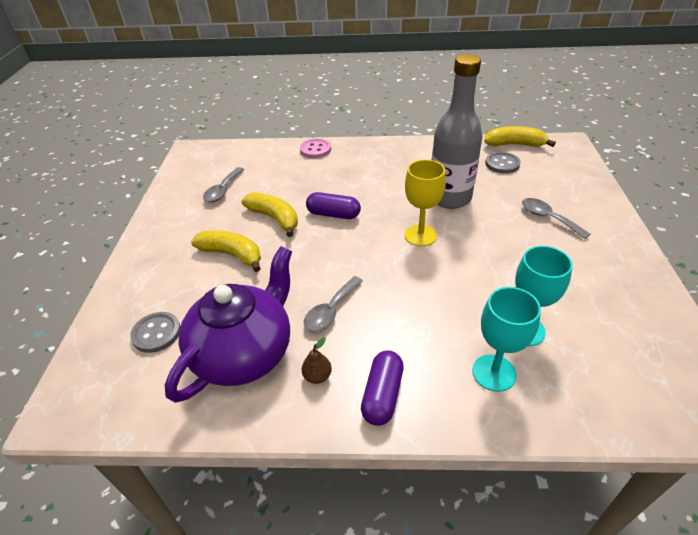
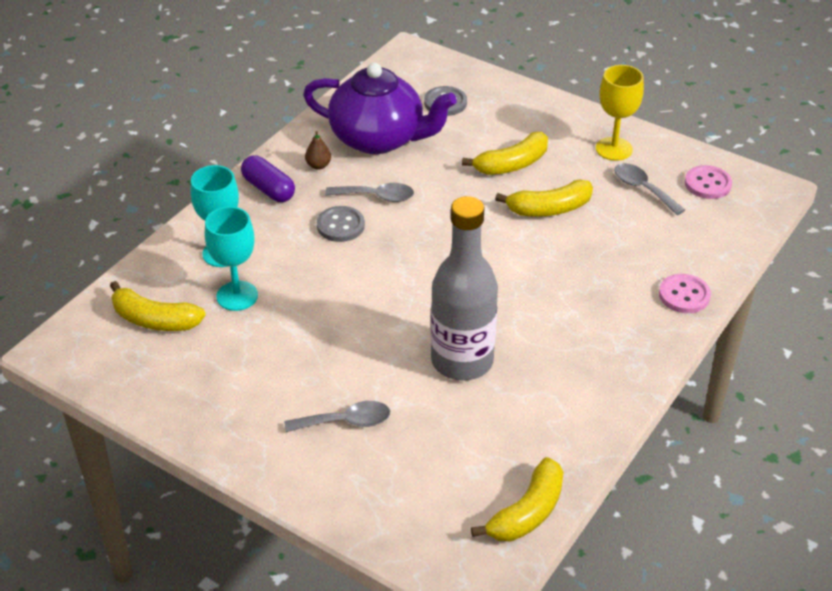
camera: 120 degrees right, 0 degrees up
(200, 170) = (707, 184): none -> pink button
(244, 353) = (378, 139): purple teapot -> purple teapot turned 45 degrees counterclockwise
(331, 310) = (376, 197): grey spoon -> grey spoon turned 120 degrees clockwise
(333, 214) = (517, 253): purple capsule -> none
(420, 235) = (419, 300): yellow goblet -> yellow goblet (614, 149)
(502, 164) = (489, 461): grey button -> grey button (340, 226)
(609, 367) = (154, 320): none -> yellow banana

